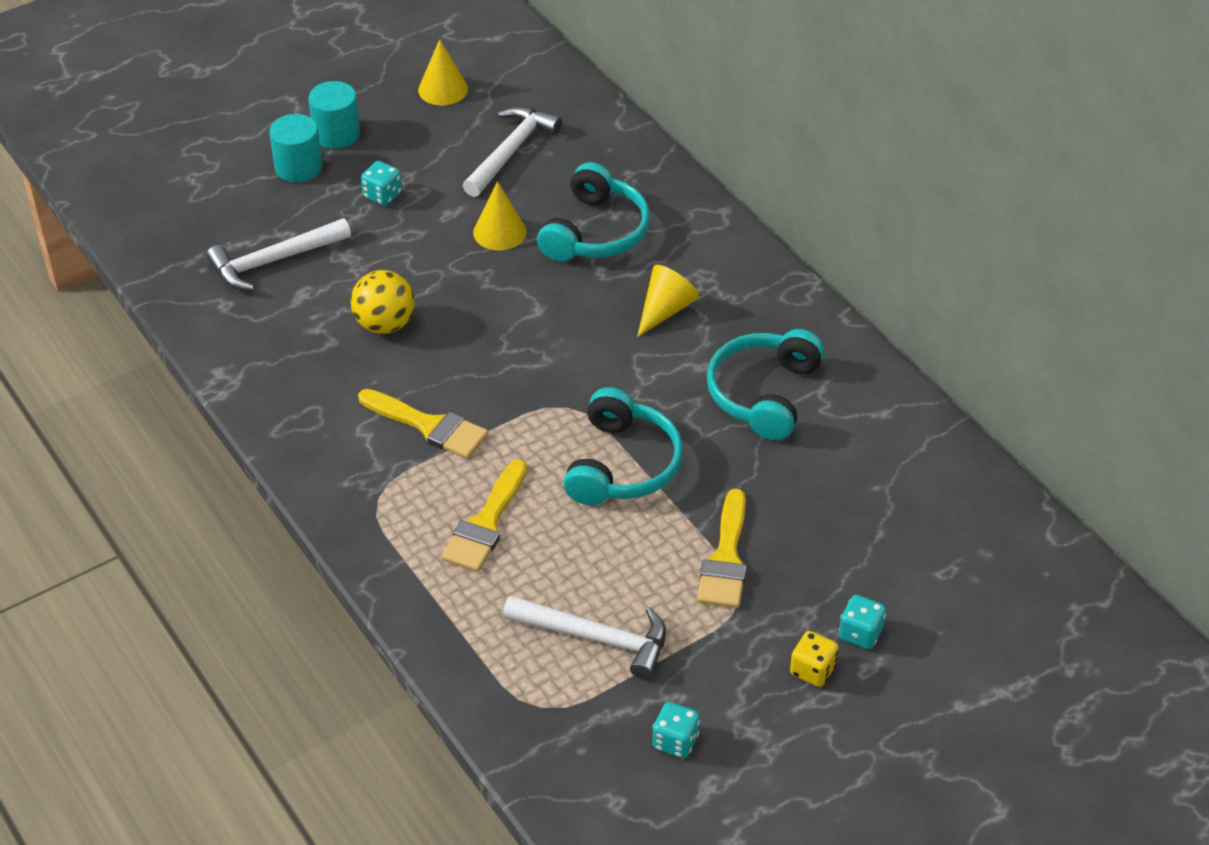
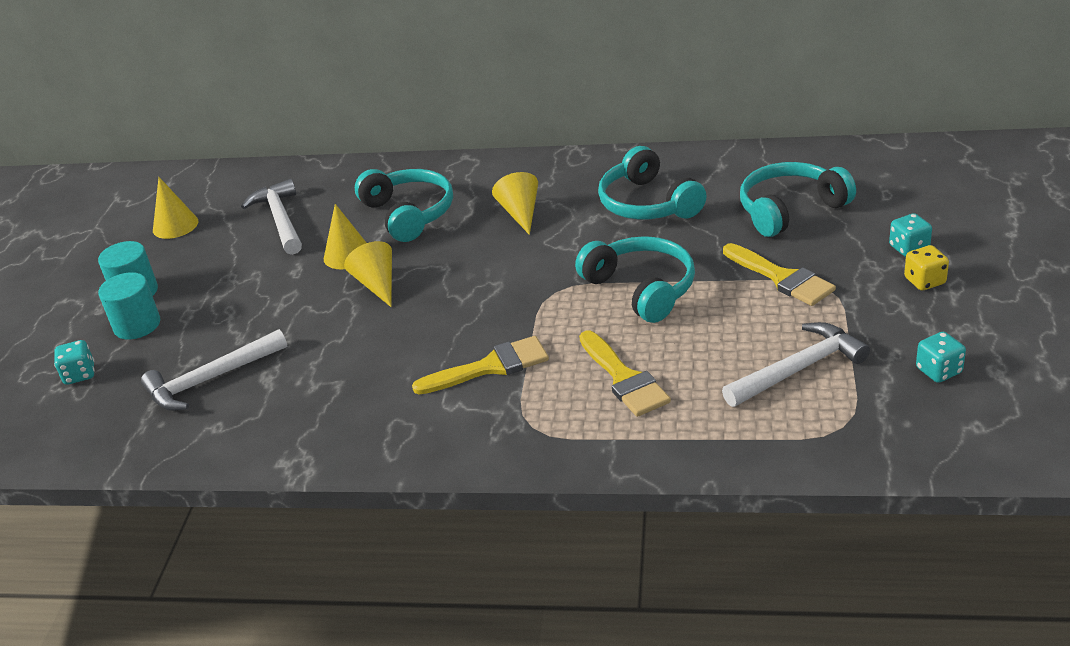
camera: 45 degrees left, 10 degrees down
(273, 261) = (210, 379): white hammer -> white hammer turned 45 degrees clockwise
(382, 195) = (230, 295): turquoise dice -> turquoise dice (80, 374)
(385, 324) = (358, 347): yellow ball -> none
(475, 280) = (377, 284): none -> yellow cone
(849, 508) = (790, 209): none -> turquoise headphones

